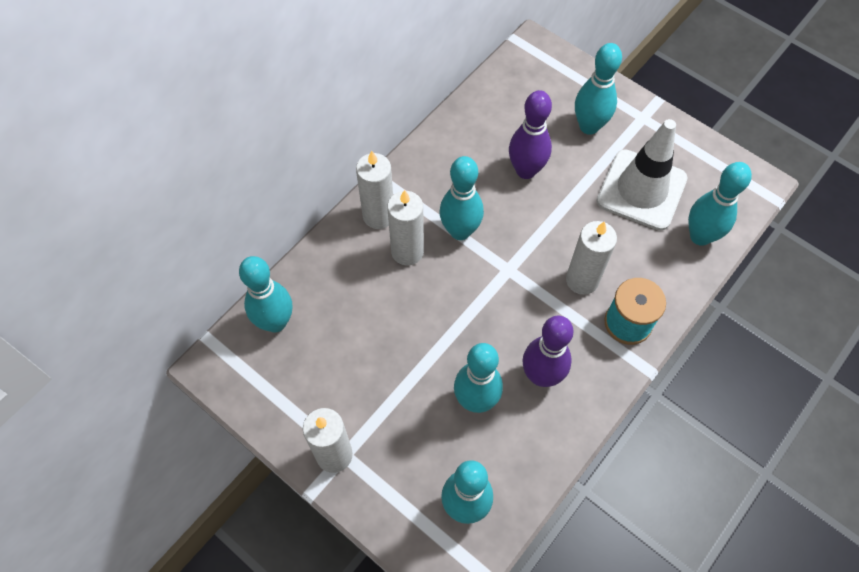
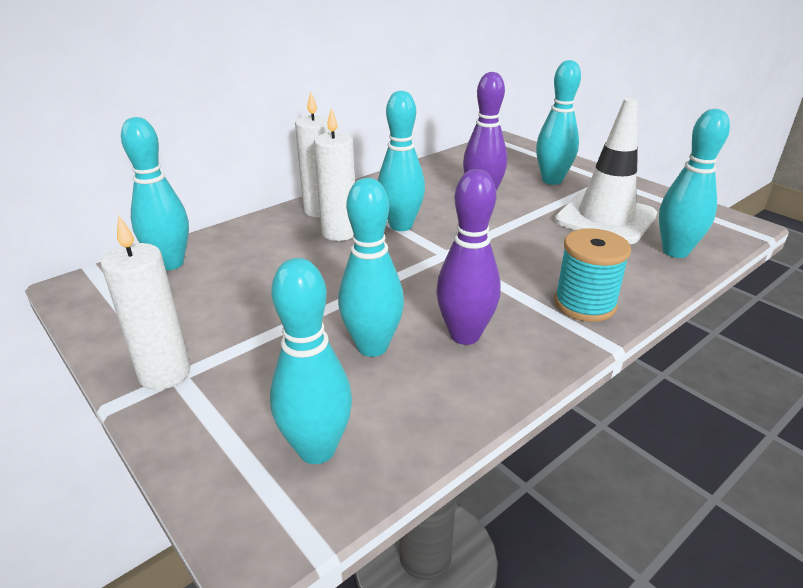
camera: 10 degrees right, 30 degrees down
(582, 280) = (530, 268): white candle -> none

